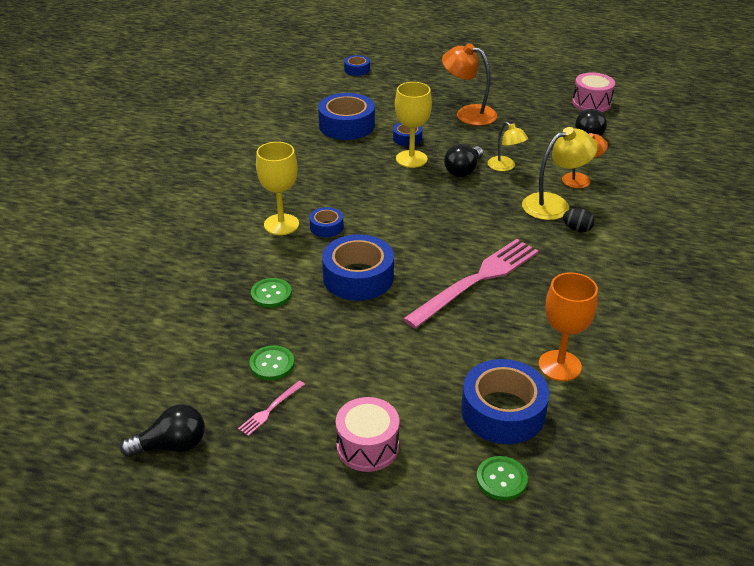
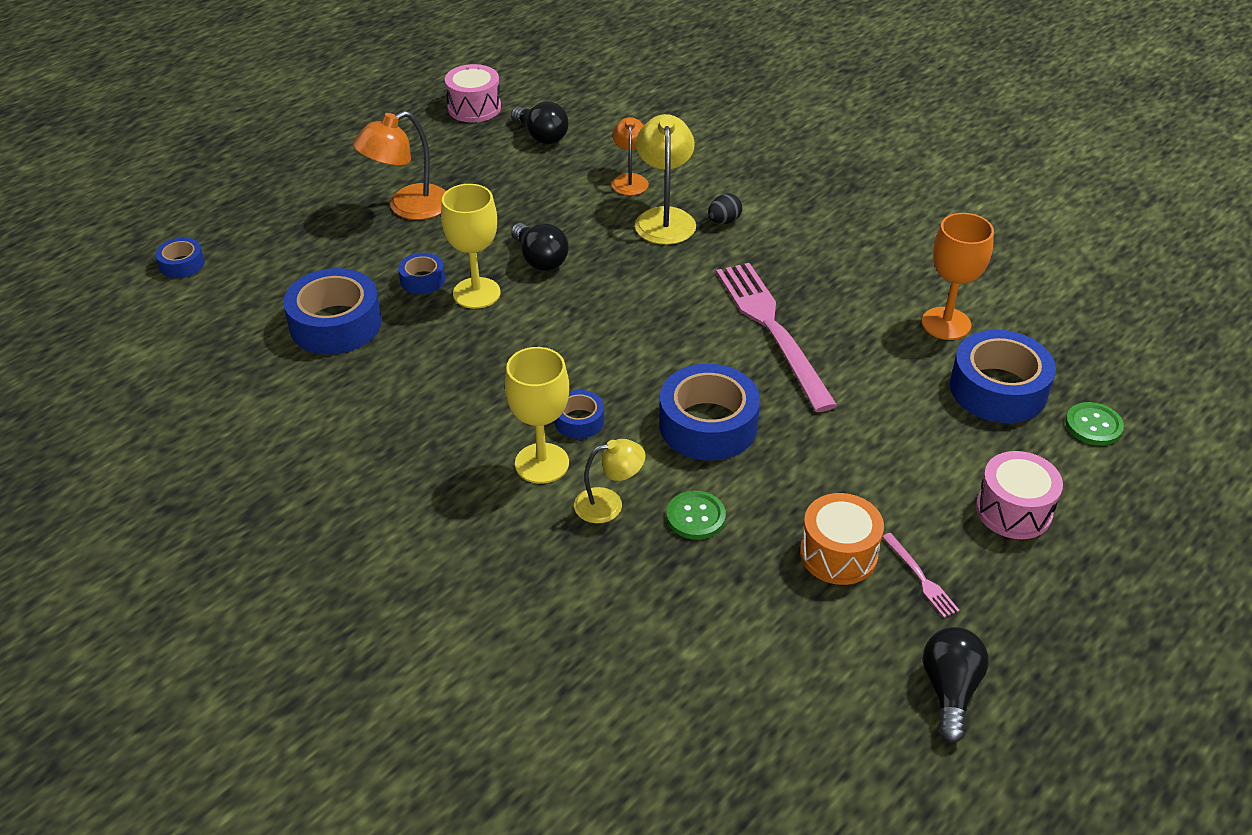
camera: 65 degrees left, 5 degrees up
(272, 364) = (838, 554): green button -> orange drum
(505, 167) = (559, 224): yellow lamp -> yellow lamp (609, 504)

